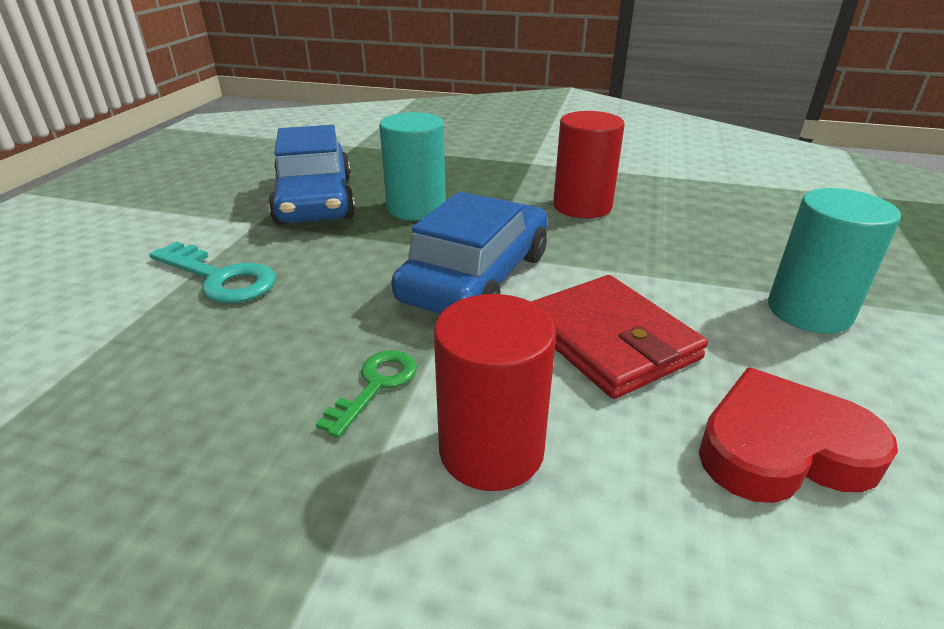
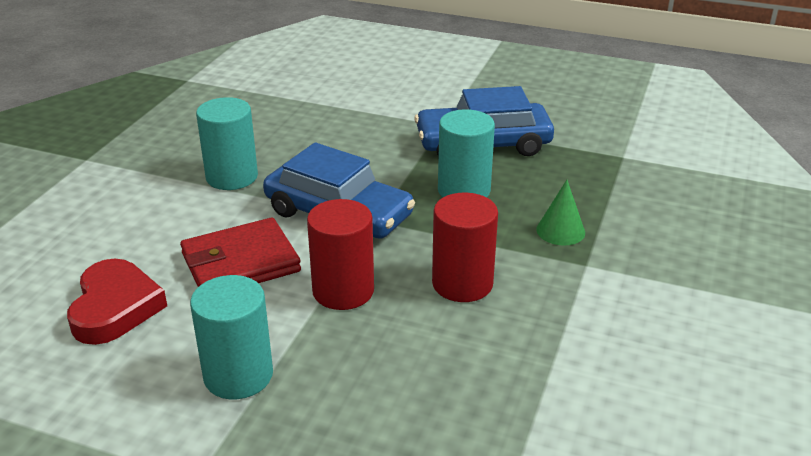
camera: 95 degrees right, 0 degrees up
(220, 278) = (361, 121): turquoise key -> none
(376, 385) = (232, 177): green key -> turquoise cylinder
(484, 169) = (560, 231): none -> green cone
(491, 450) = (166, 210): red cylinder -> red cylinder (343, 291)

